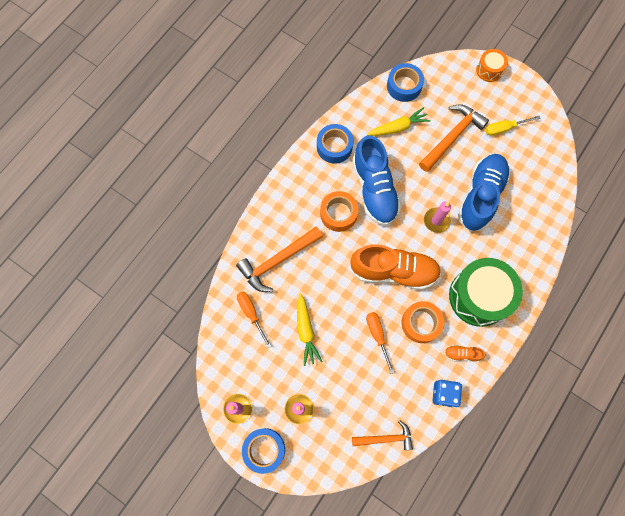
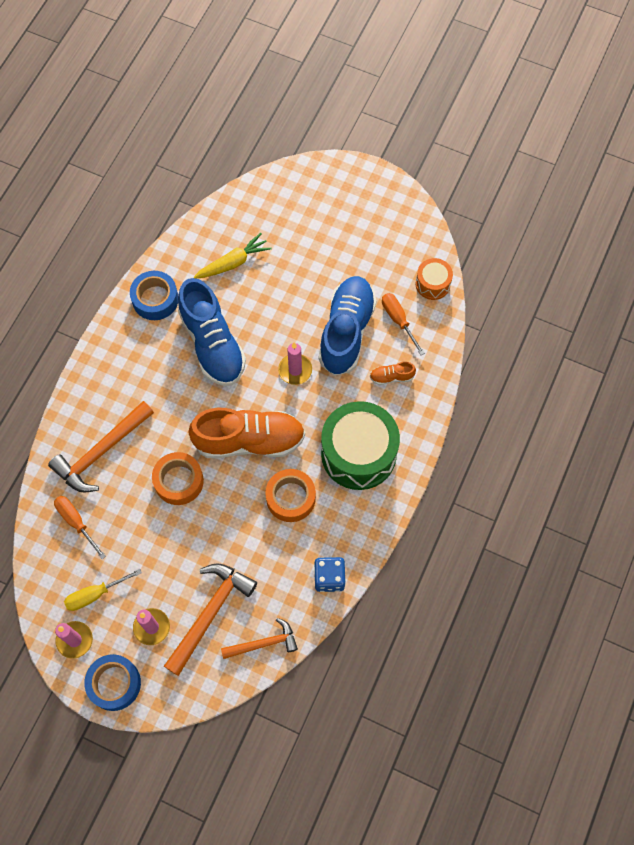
camera: 10 degrees left, 5 degrees down
(306, 331) = (148, 531): yellow carrot -> none
(338, 214) = (171, 381): orange tape -> orange tape (179, 481)
(377, 335) = (238, 522): orange screwdriver -> orange screwdriver (398, 320)
(404, 86) = (234, 210): blue tape -> none
(452, 137) = (302, 264): orange hammer -> orange hammer (210, 613)
(462, 354) = (346, 526): orange shoe -> orange shoe (391, 377)
(489, 70) = (339, 174): orange drum -> orange drum (432, 284)
(504, 128) = (366, 243): yellow screwdriver -> yellow screwdriver (95, 594)

